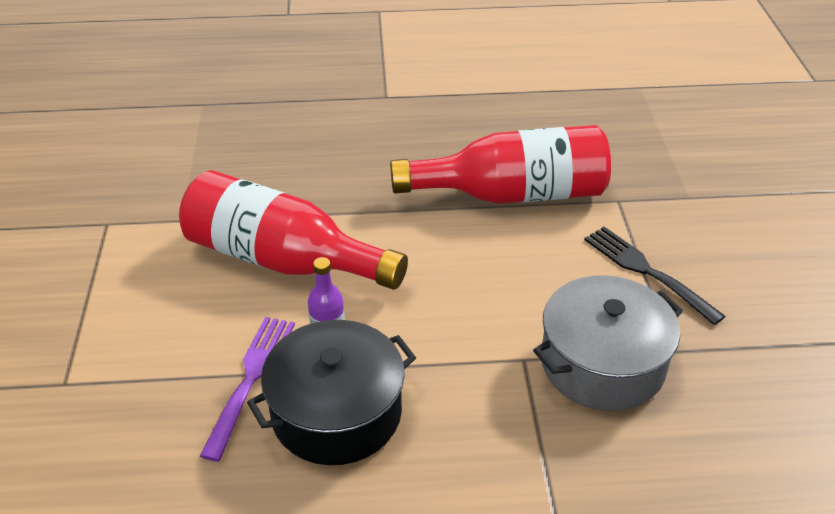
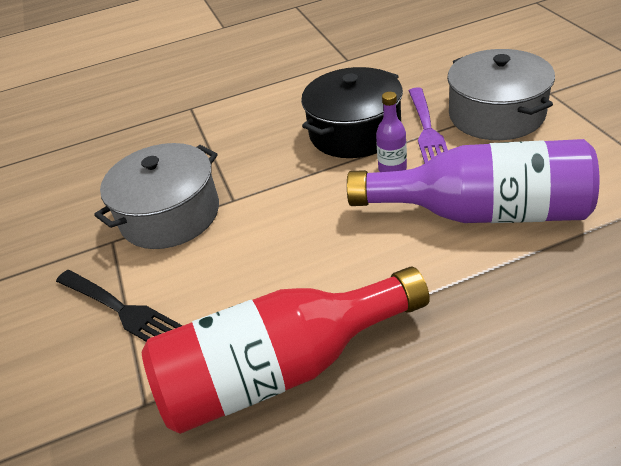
camera: 170 degrees right, 0 degrees up
(156, 372) = (496, 114): none -> grey pot
(282, 259) = (482, 212): red bottle -> purple bottle

